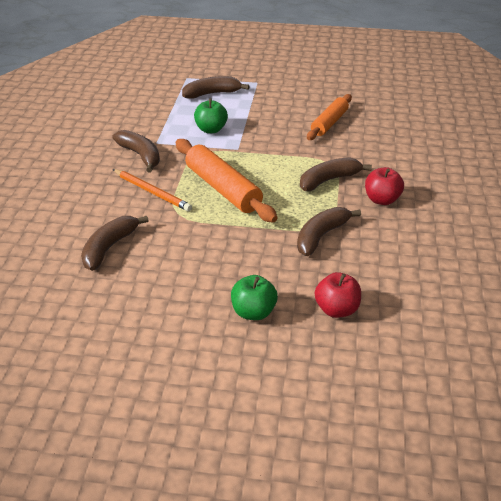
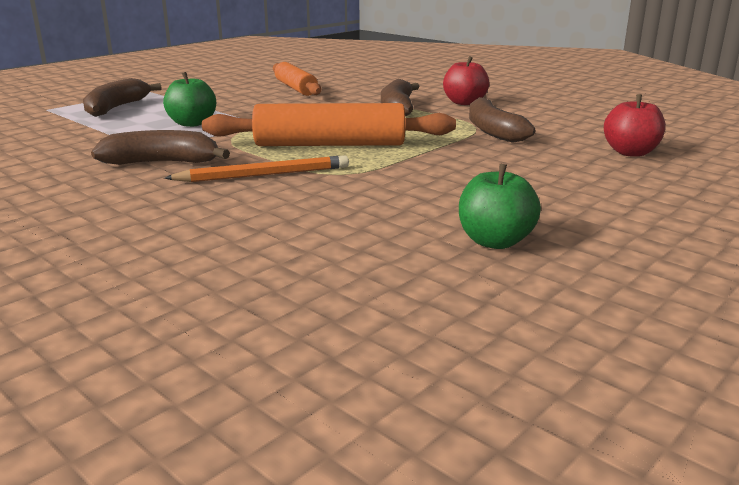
camera: 55 degrees left, 15 degrees down
(109, 248) = (352, 224): brown banana -> none
(253, 312) = (601, 183): green apple -> green apple (495, 241)

